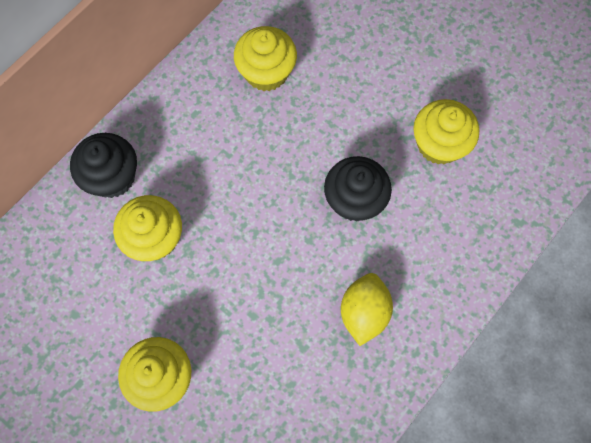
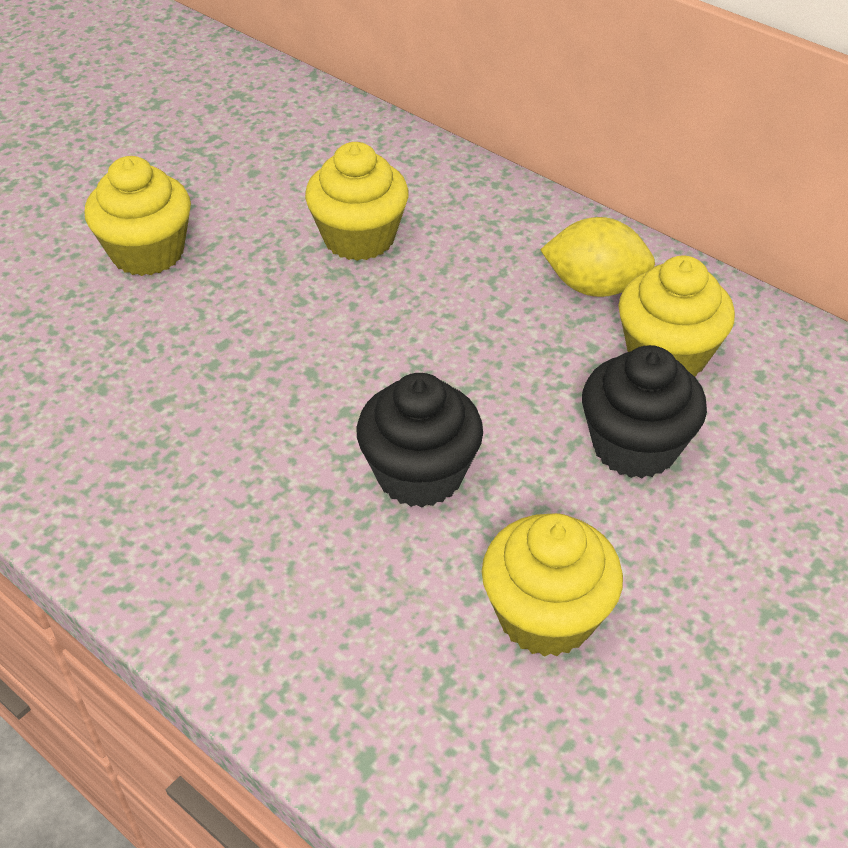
camera: 90 degrees right, 25 degrees down
(112, 177) = (457, 194): black cupcake -> black cupcake (635, 446)
(364, 312) = (205, 482): yellow lemon -> yellow lemon (594, 287)

